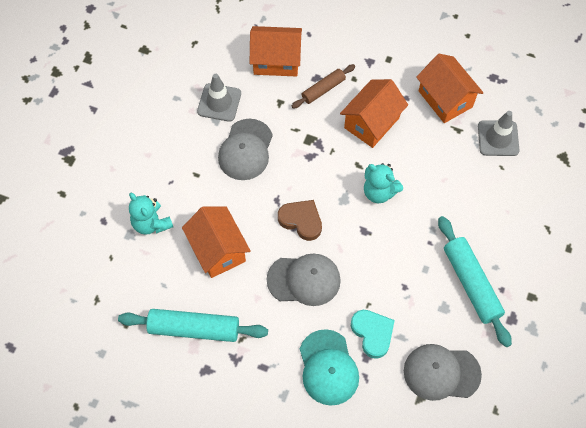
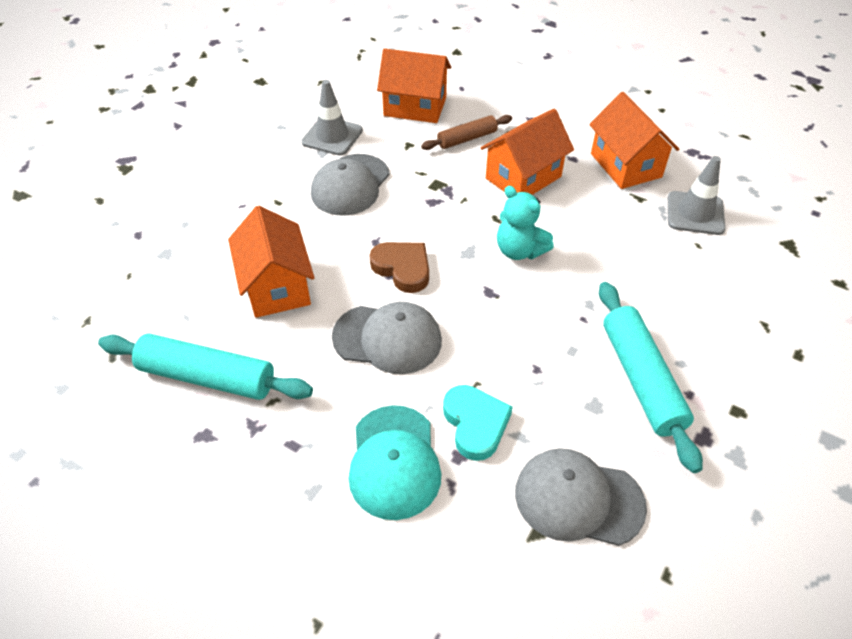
camera: 10 degrees right, 15 degrees down
(151, 223) = (199, 245): turquoise teddy bear -> none

